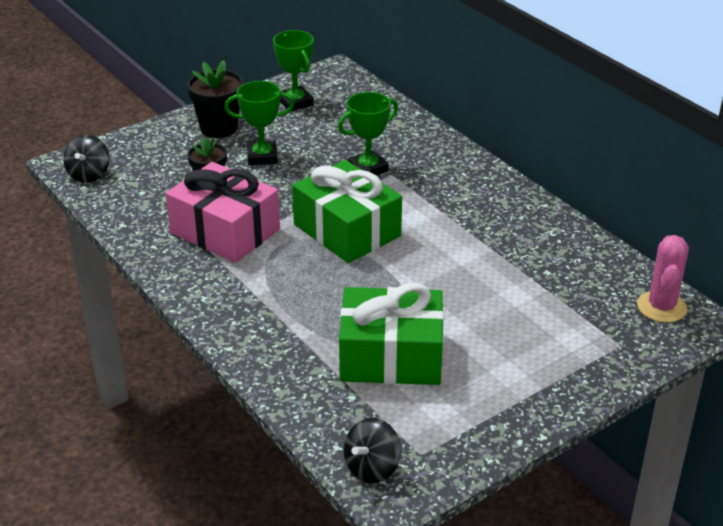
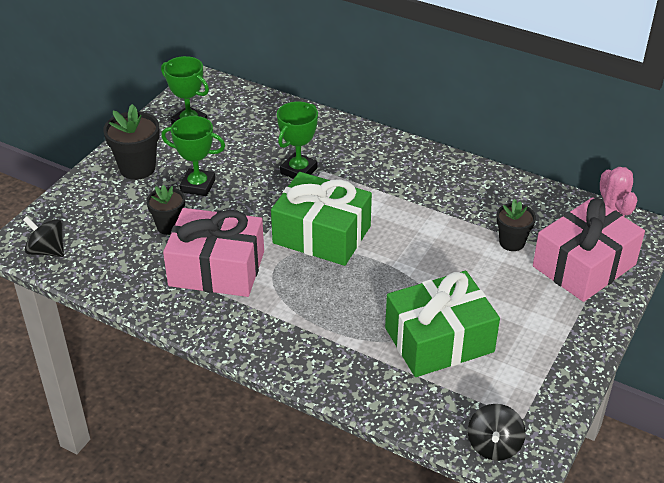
camera: 25 degrees left, 5 degrees up
(89, 174) = (47, 251): black spinning top -> black spinning top turned 135 degrees clockwise
(262, 157) = (198, 186): green trophy -> green trophy turned 45 degrees clockwise
(538, 291) = (512, 242): none -> black flower pot
(602, 335) = (584, 265): none -> pink gift

